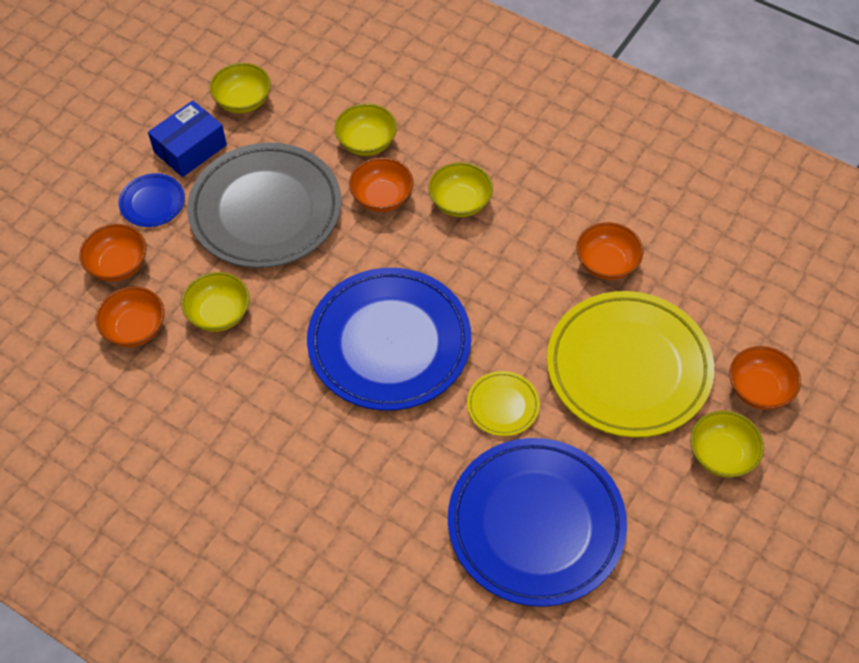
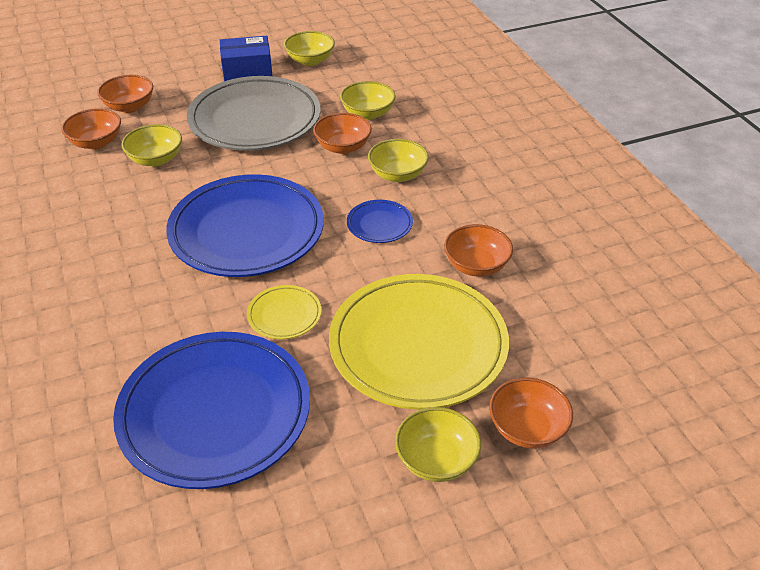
camera: 35 degrees right, 15 degrees down
(152, 203) = (190, 86): blue plate -> blue plate (379, 224)

